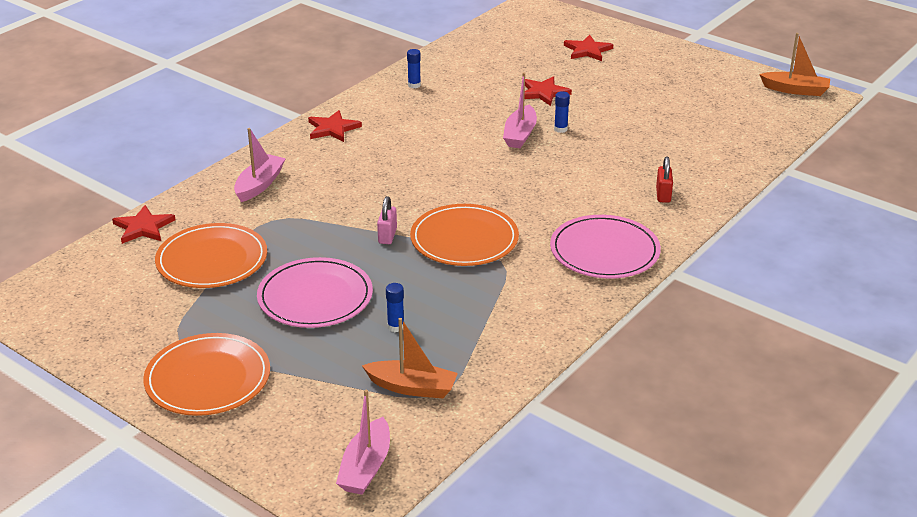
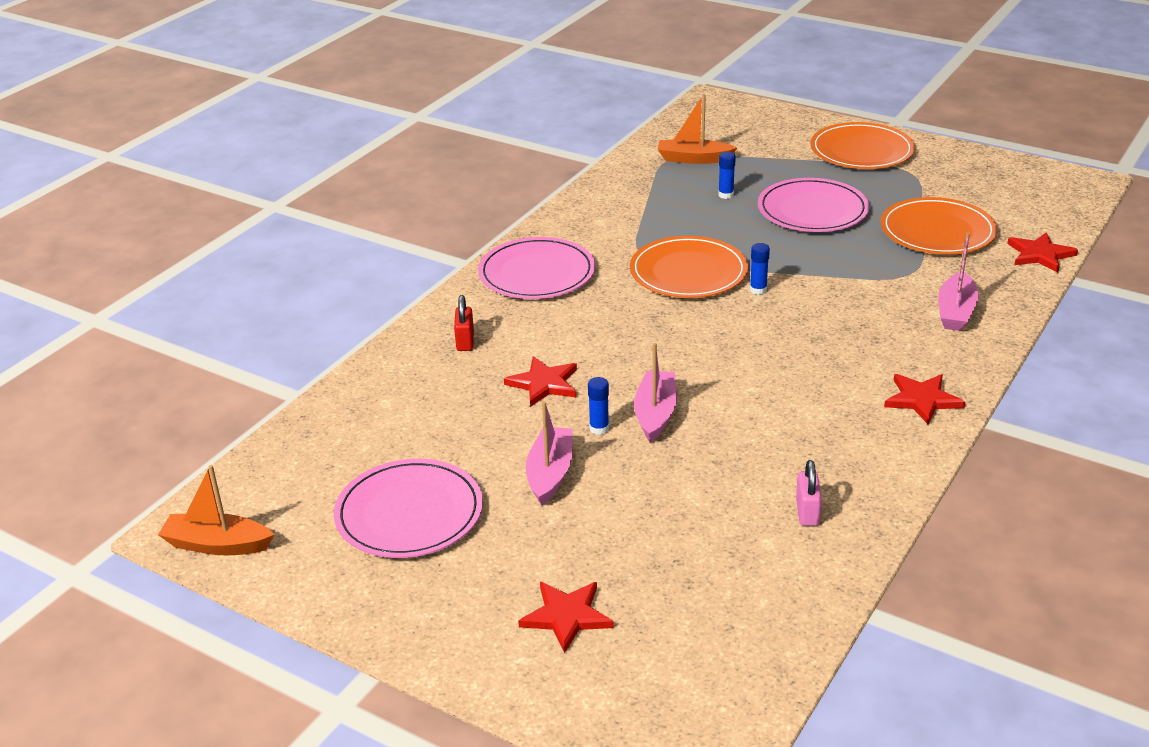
camera: 175 degrees right, 0 degrees up
(366, 467) = (708, 117): pink boat -> pink boat (550, 473)
(387, 236) = (772, 268): pink padlock -> pink padlock (807, 512)
(414, 85) = (847, 495): blue glue stick -> blue glue stick (758, 290)
(543, 93) = (633, 499): red star -> red star (544, 384)
(682, 96) = (409, 513): none -> pink plate

